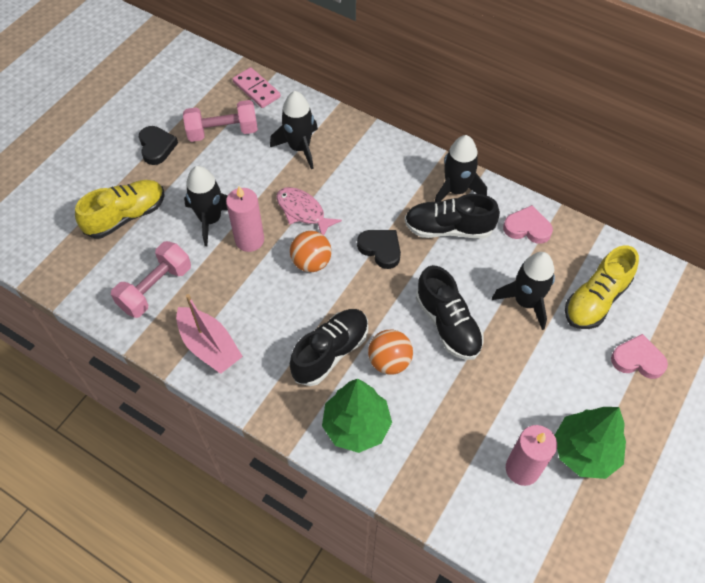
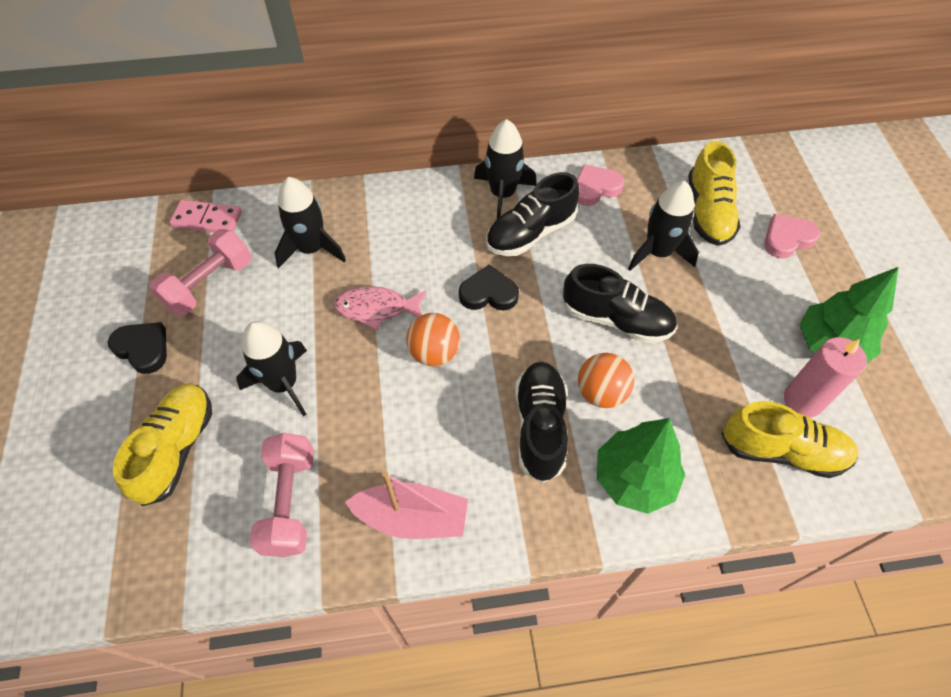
camera: 40 degrees left, 0 degrees up
(249, 240) = (347, 375): pink candle -> none
(471, 486) = (782, 450): none -> yellow shoe

